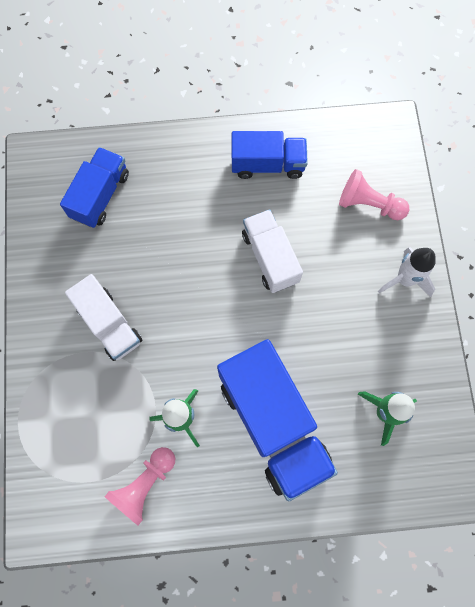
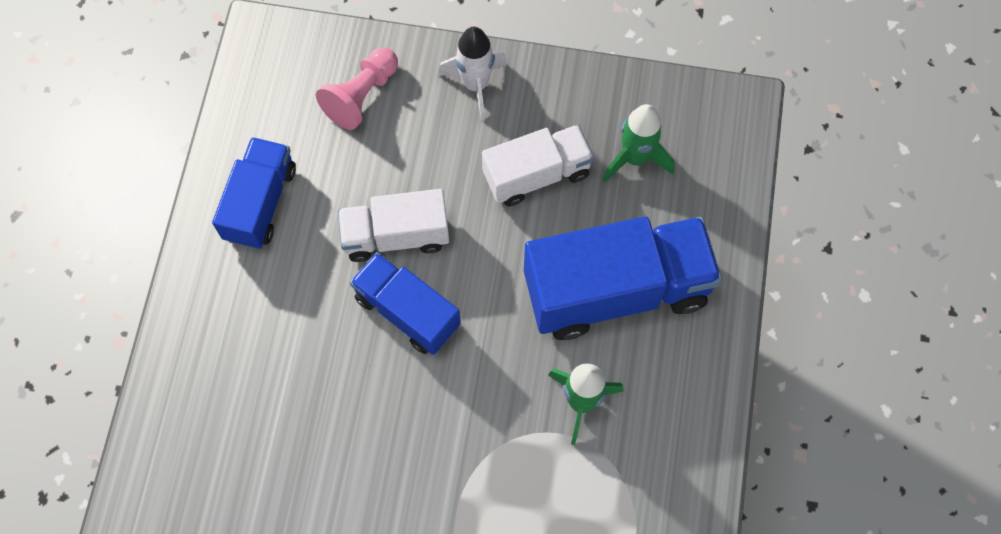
camera: 75 degrees left, 5 degrees down
(100, 195) = (227, 442): blue truck -> blue truck (407, 312)
(109, 324) = (426, 470): white truck -> white truck (536, 175)
(144, 485) = (655, 470): pink pawn -> none

